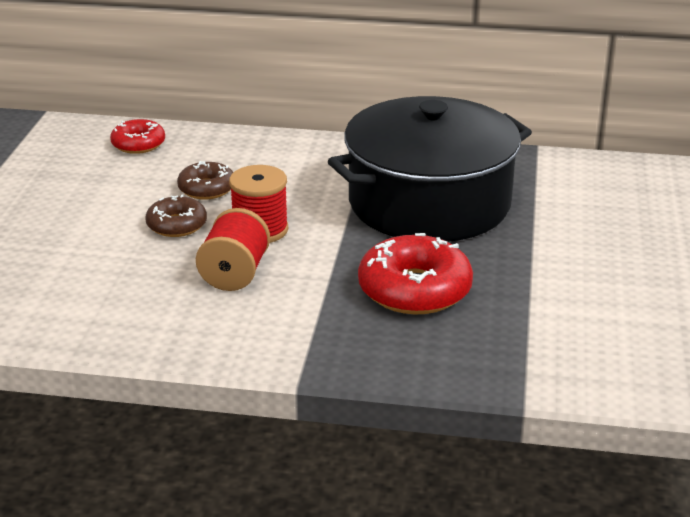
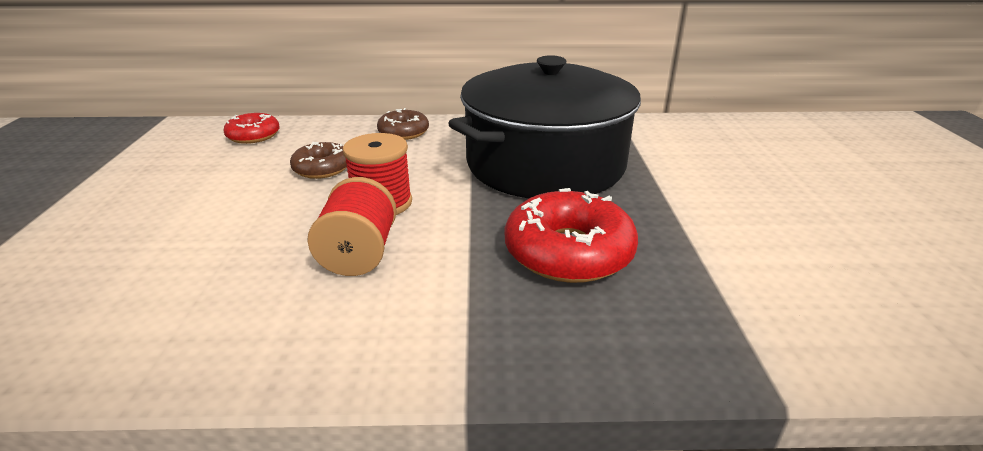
camera: 10 degrees left, 0 degrees up
(177, 225) = (290, 206): brown donut -> brown donut (403, 132)

